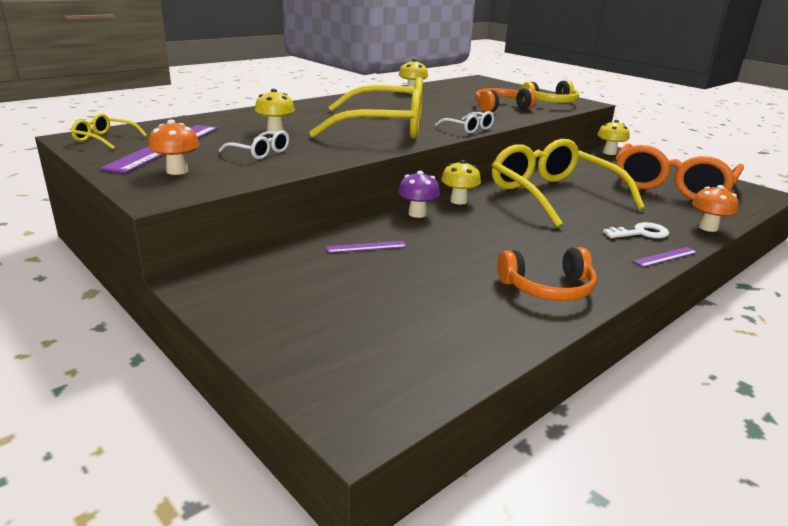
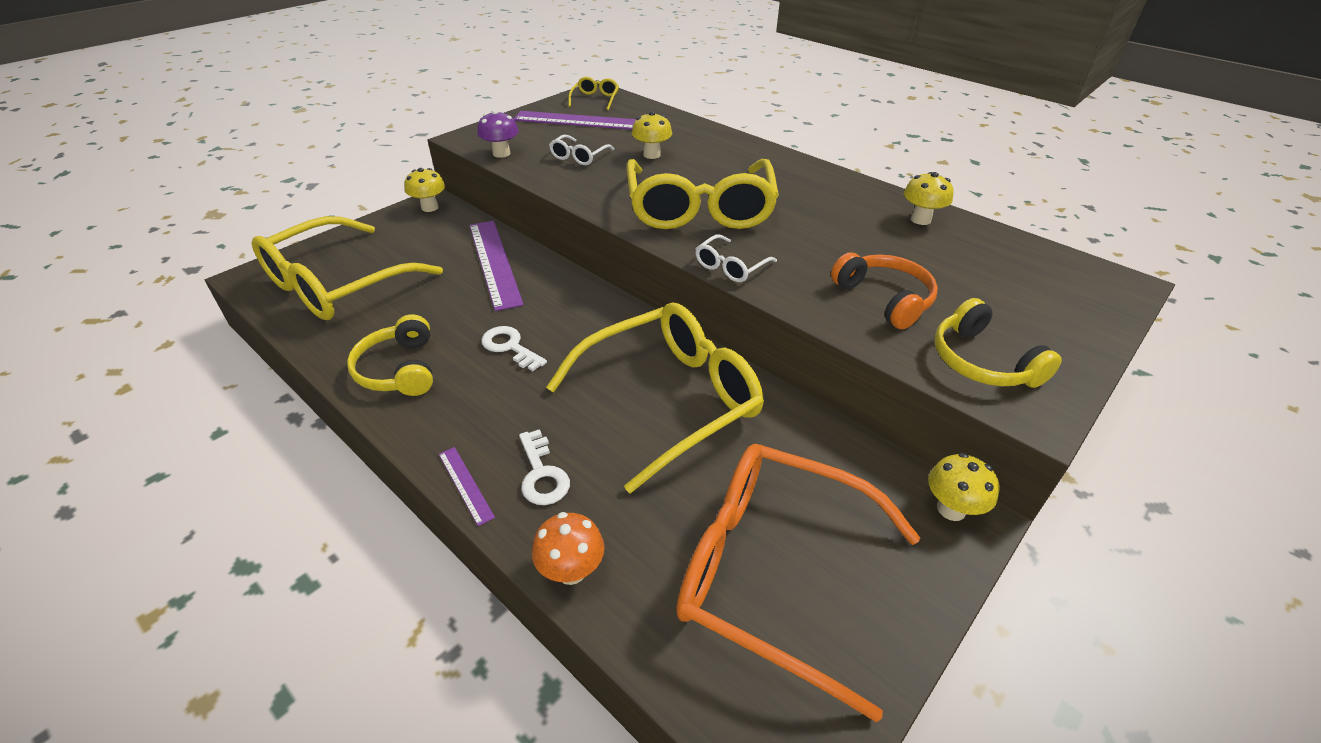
camera: 85 degrees right, 15 degrees up
(177, 171) = (521, 135): orange mushroom -> none
(366, 247) = (494, 262): purple ruler -> purple ruler, size x2.18
(395, 340) = (336, 285): none -> yellow glasses
(417, 214) = (577, 287): purple mushroom -> purple mushroom (501, 153)
(458, 201) = (623, 315): yellow mushroom -> yellow mushroom (430, 207)
(506, 241) = (510, 347): none -> white key
(548, 288) = (399, 369): orange headphones -> yellow headphones

